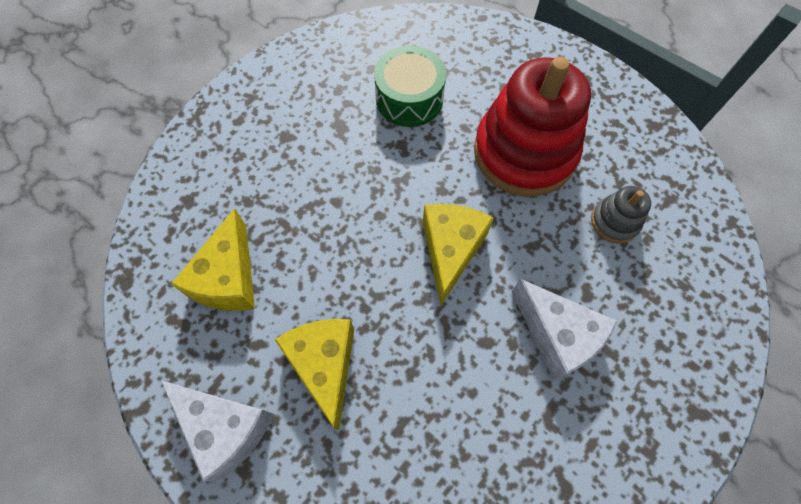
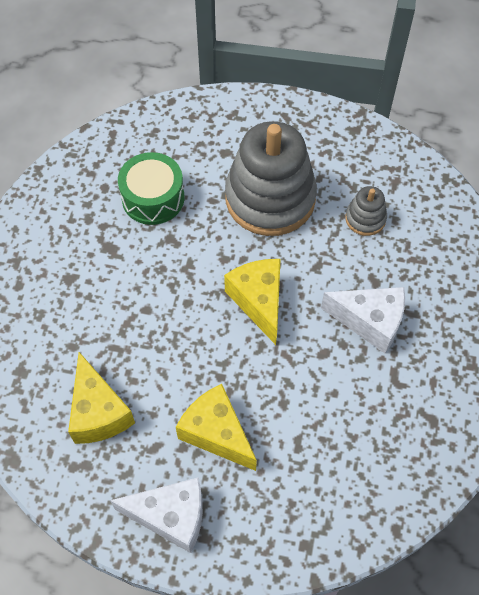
camera: 30 degrees left, 5 degrees down
(524, 153) = (270, 198): red stacking toy -> grey stacking toy

